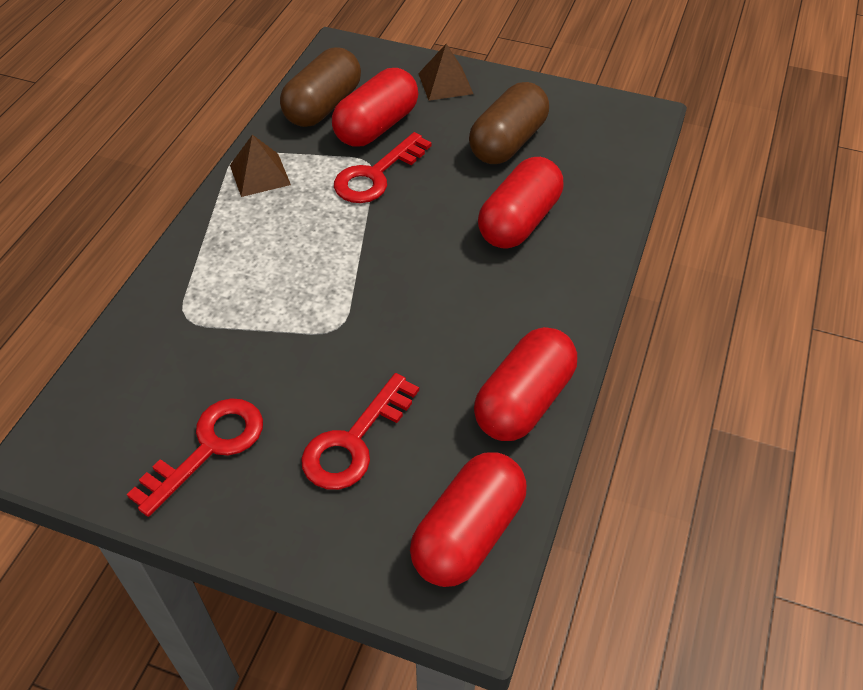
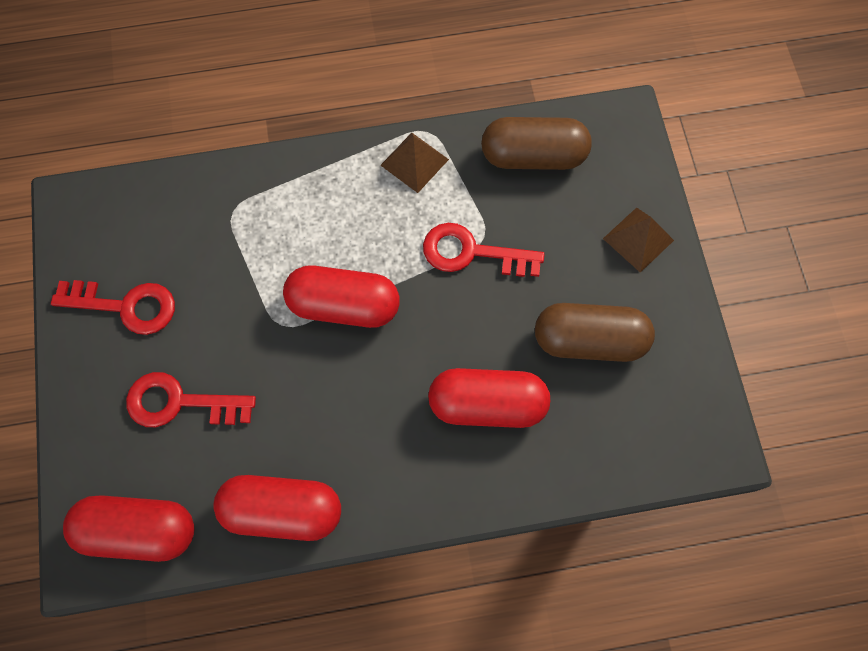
camera: 60 degrees right, 20 degrees up
(376, 126) = (535, 216): red capsule -> red capsule (344, 305)

